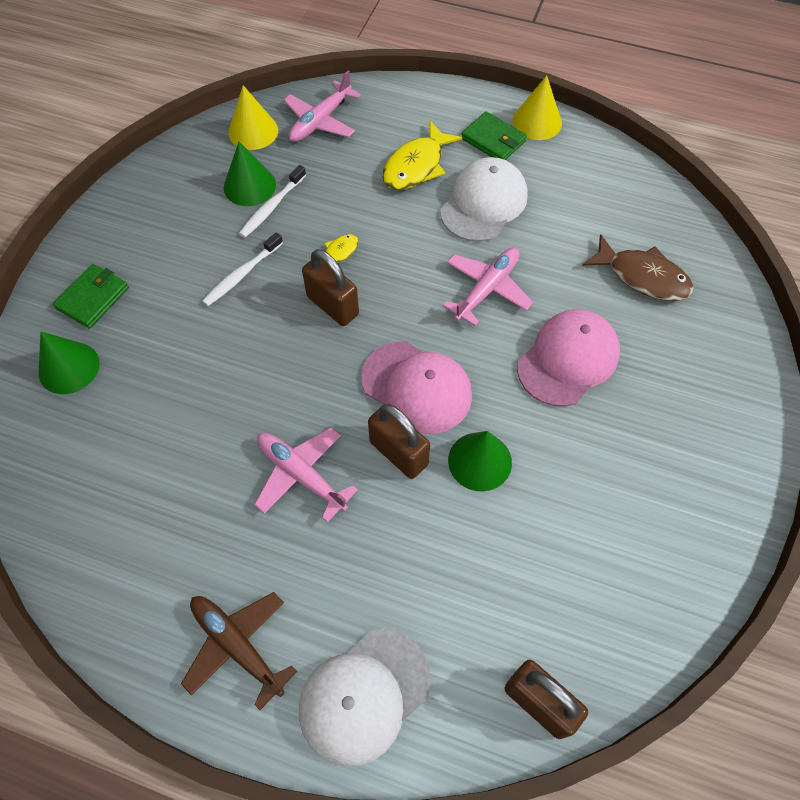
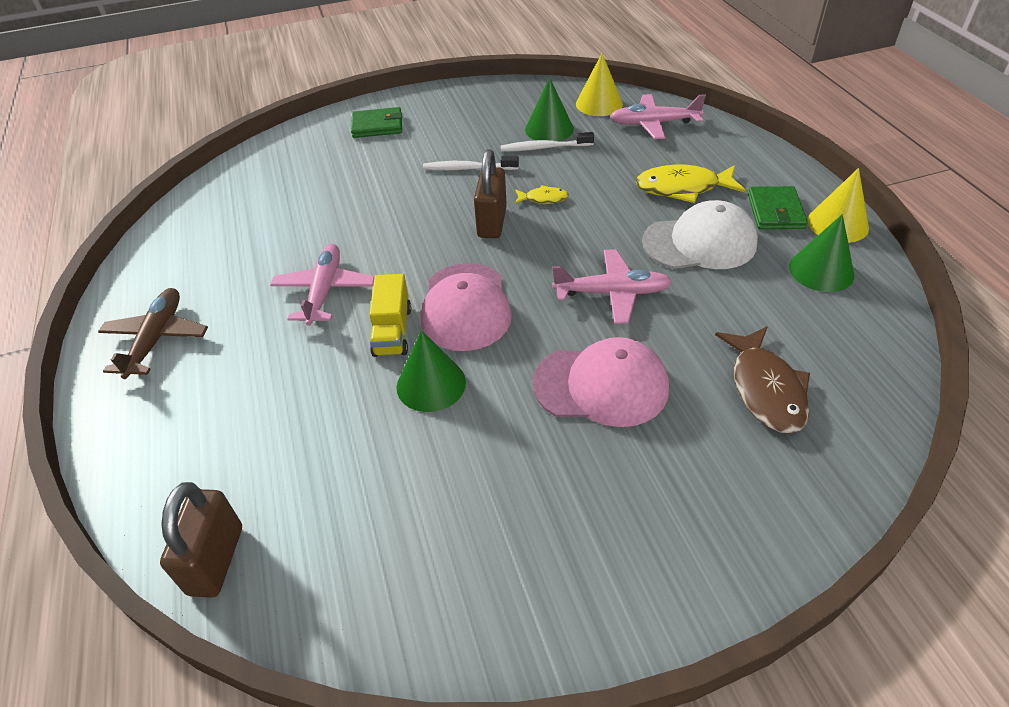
camera: 55 degrees right, 15 degrees down
(69, 367) = (315, 147): green cone -> green cone (821, 270)
(364, 695) = (155, 432): white cap -> none
(398, 453) = (392, 331): brown padlock -> yellow truck

